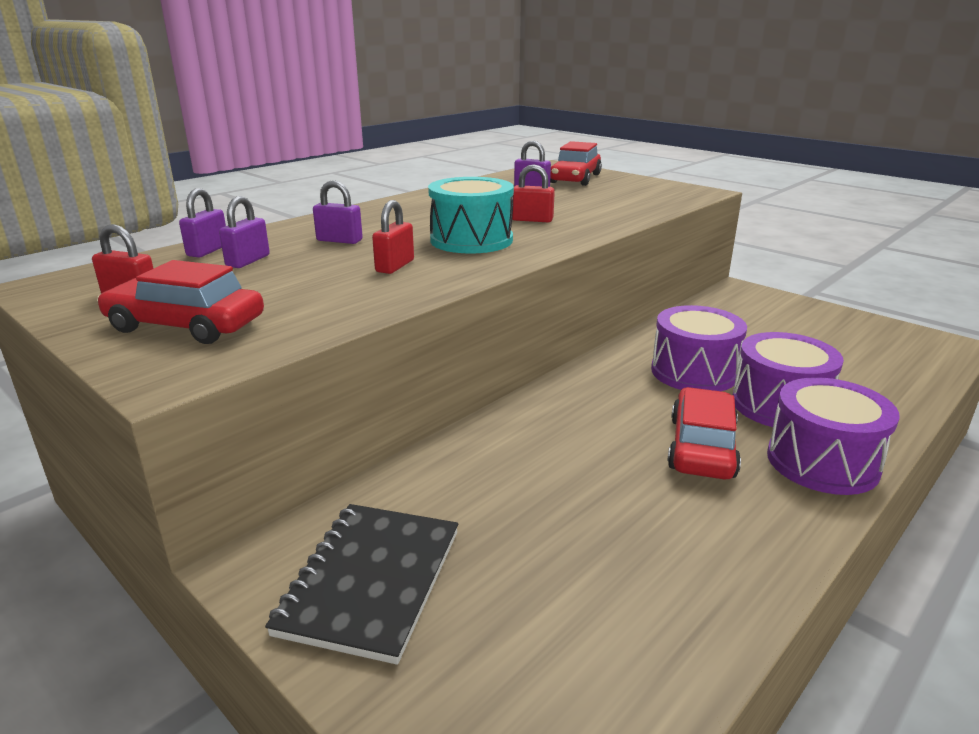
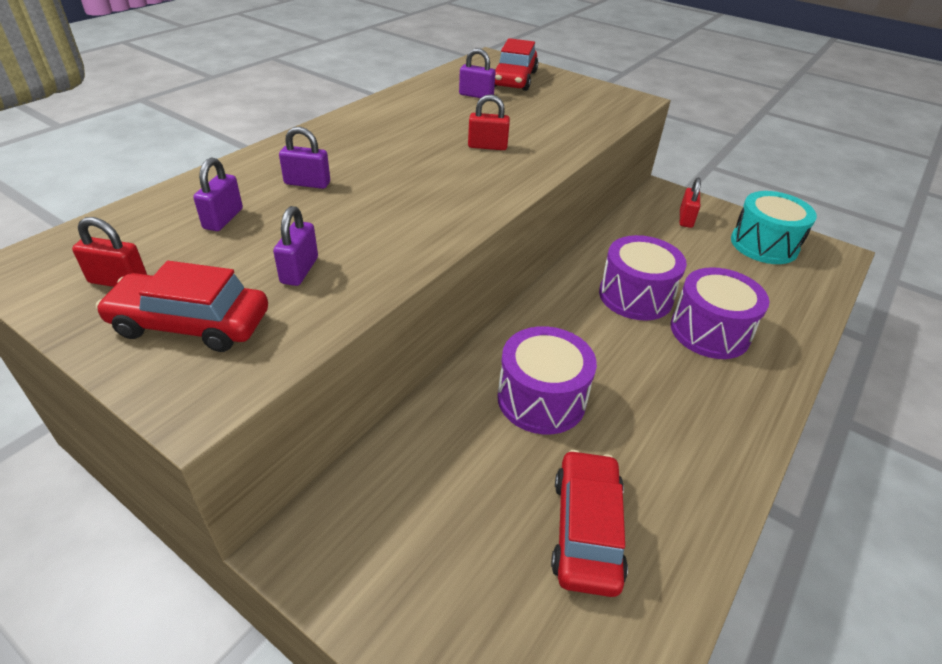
camera: 10 degrees left, 15 degrees up
(208, 251) = (176, 203): purple padlock -> purple padlock (299, 270)
(370, 581) = (402, 554): black notebook -> none
(395, 266) = (373, 223): red padlock -> red padlock (685, 219)
(471, 240) = (437, 180): turquoise drum -> turquoise drum (764, 245)
(702, 447) = (652, 383): red car -> red car (586, 530)
(822, 462) = (749, 393): purple drum -> purple drum (541, 399)

